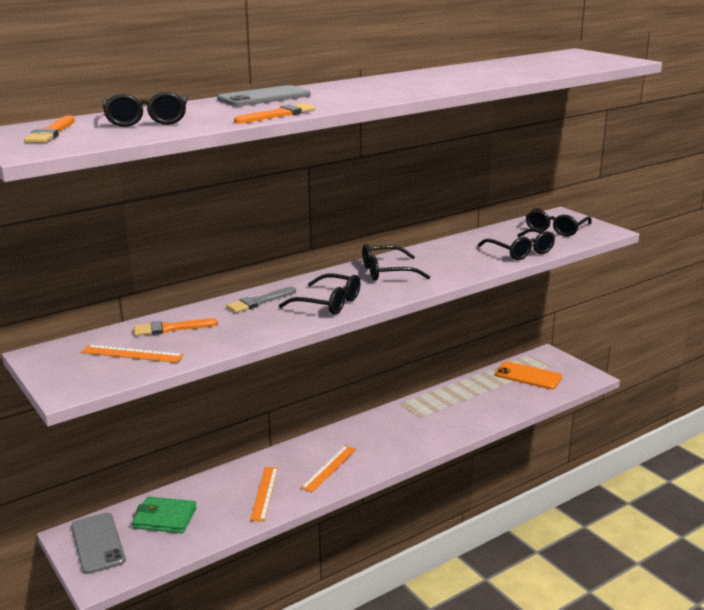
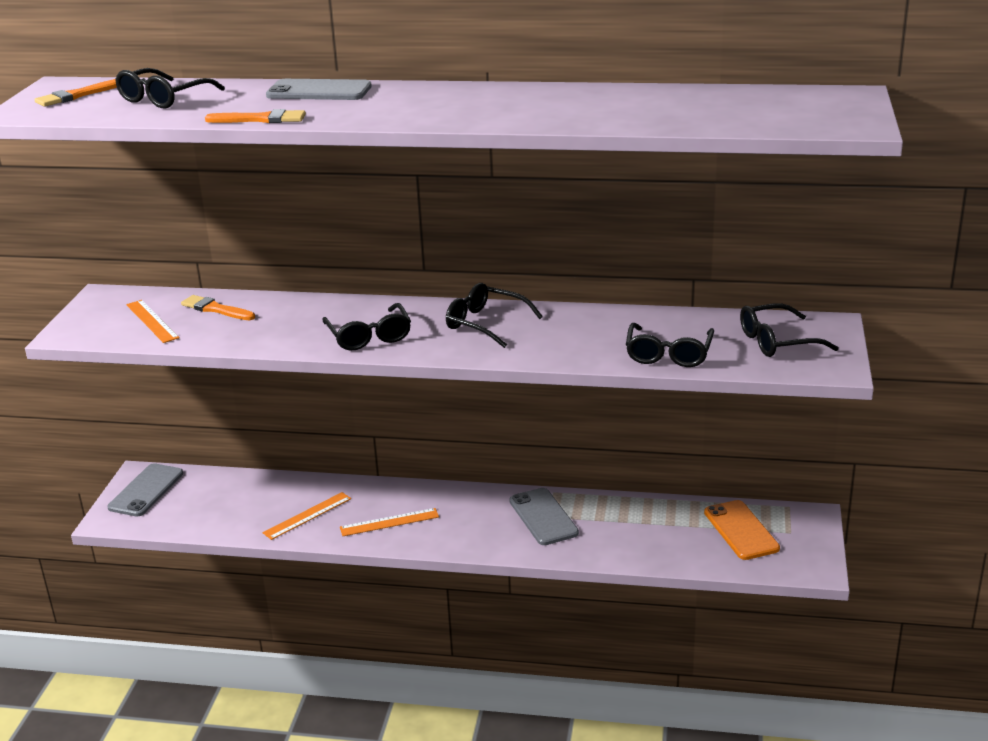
camera: 45 degrees right, 5 degrees up
(165, 518) = (212, 496): green wallet -> none
(259, 302) = (322, 311): grey brush -> none
(417, 419) = (543, 517): none -> grey phone

